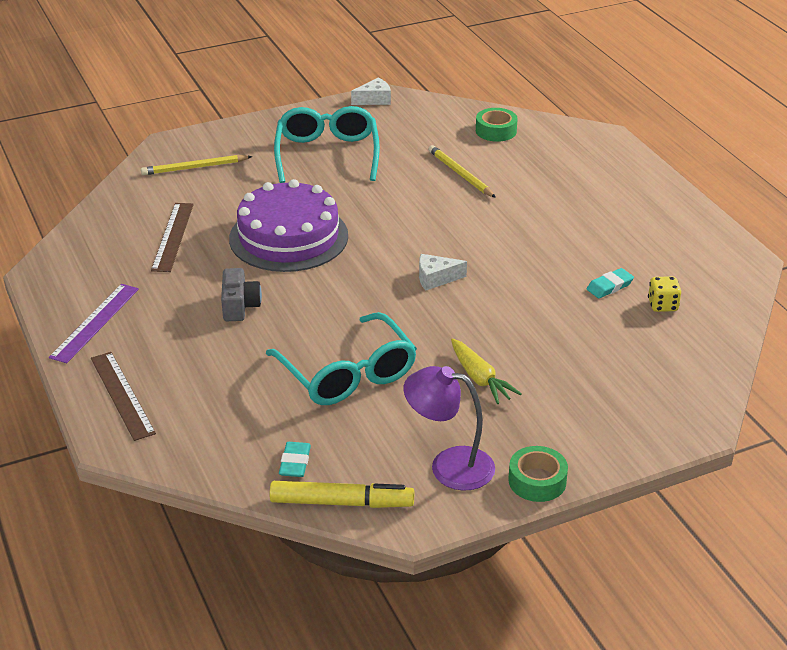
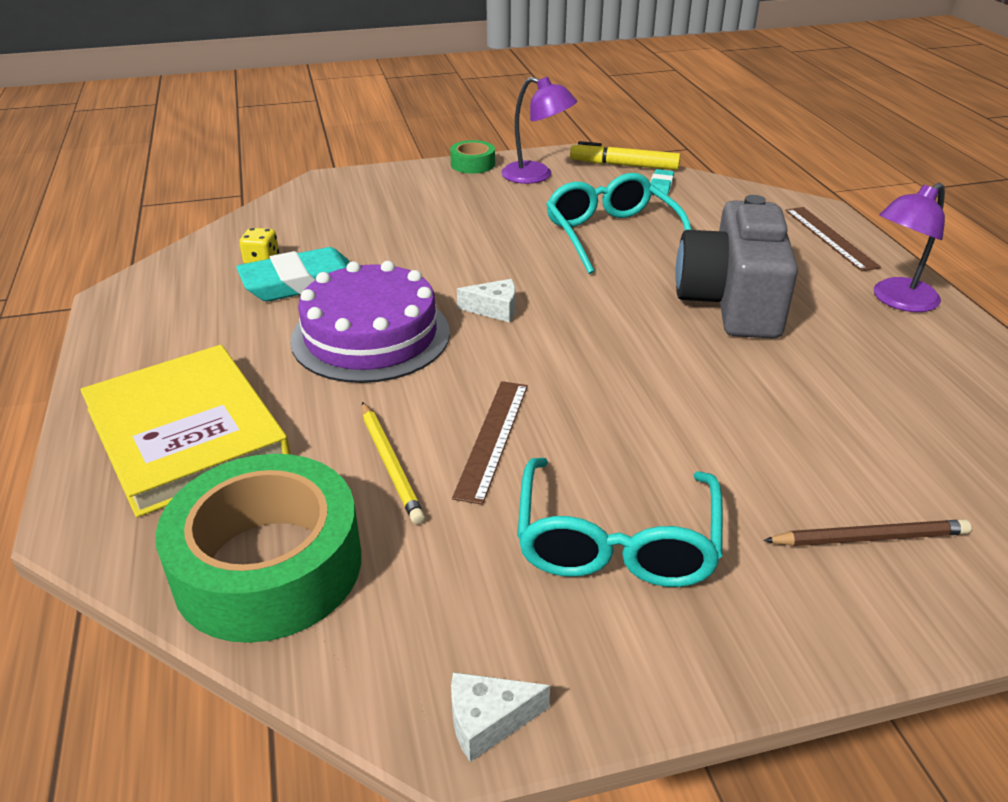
camera: 170 degrees left, 0 degrees up
(95, 322) = (897, 300): purple ruler -> purple lamp
(173, 236) = (851, 399): brown ruler -> brown ruler (492, 438)
(195, 168) = (869, 537): yellow pencil -> brown pencil
(240, 306) = (731, 302): grey camera -> grey camera, size x2.26
(288, 237) = (679, 381): purple cake -> purple cake (371, 335)
(480, 379) = (487, 221): yellow carrot -> none
(496, 131) = (268, 566): green tape -> green tape, size x2.20
(591, 177) = (186, 434): none -> yellow book
(609, 286) = (300, 283): turquoise eraser -> turquoise eraser, size x2.12

